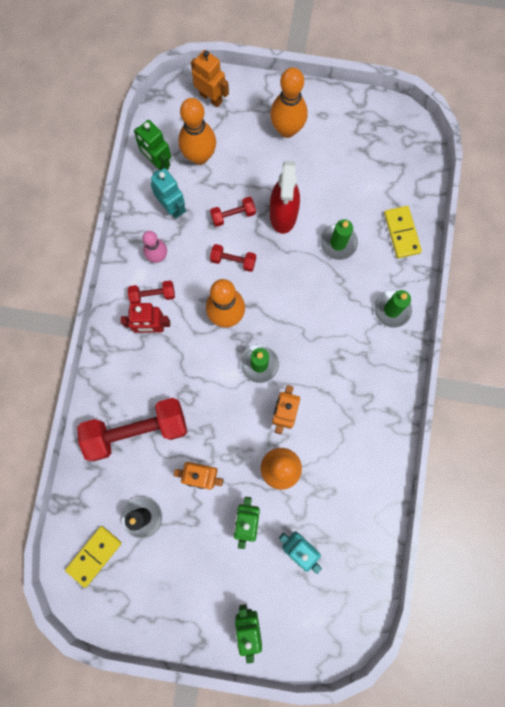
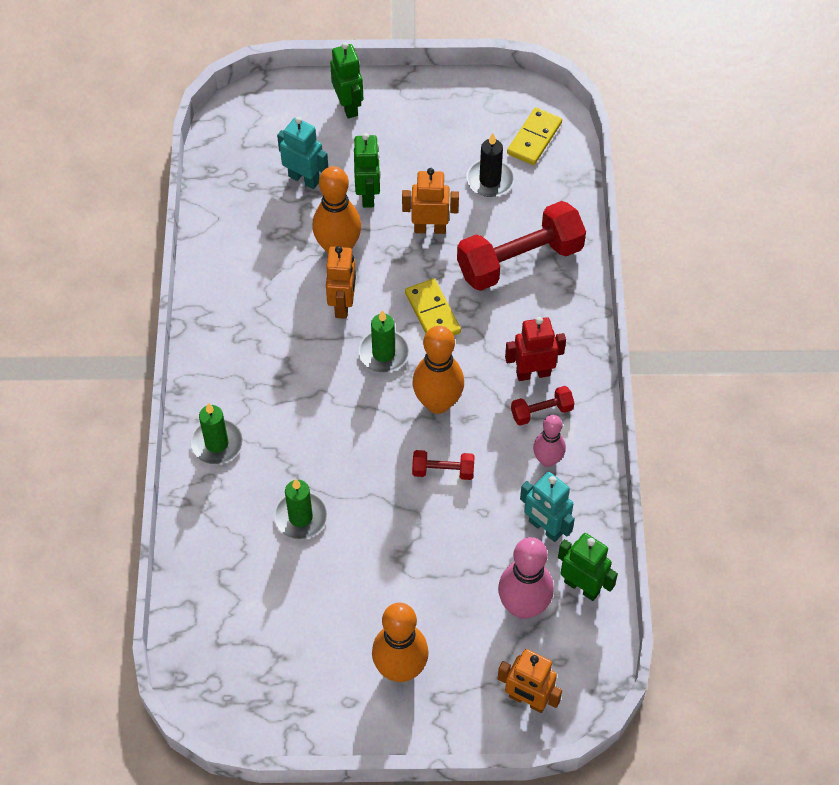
camera: 170 degrees right, 20 degrees down
(199, 156) = (523, 606): orange bowling pin -> pink bowling pin
(233, 215) = (456, 531): red dumbbell -> none
(283, 214) = (384, 543): red spray bottle -> none
(402, 233) = (211, 545): yellow domino -> yellow domino (432, 313)

